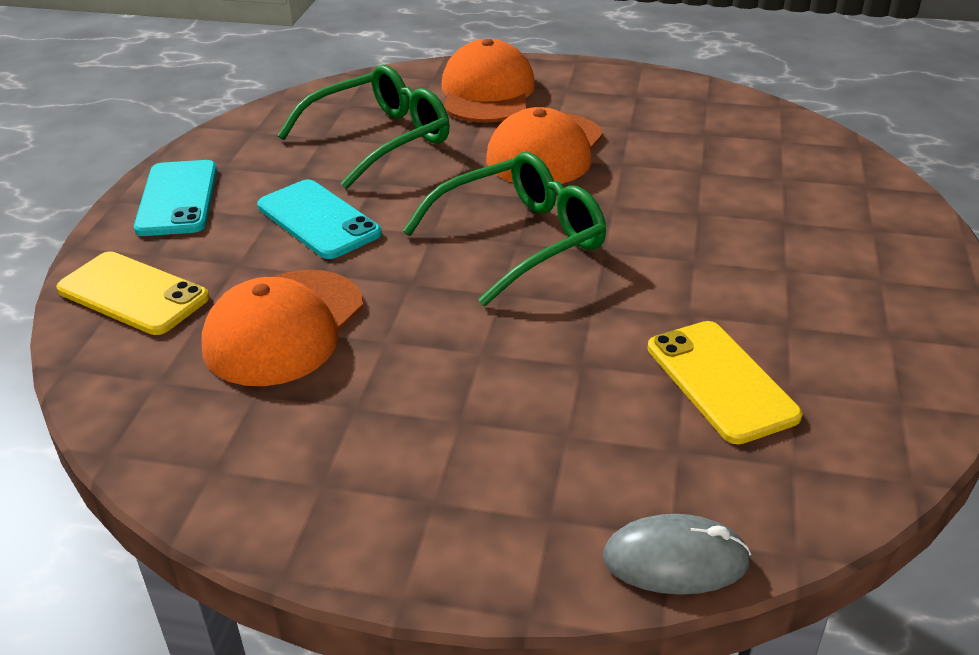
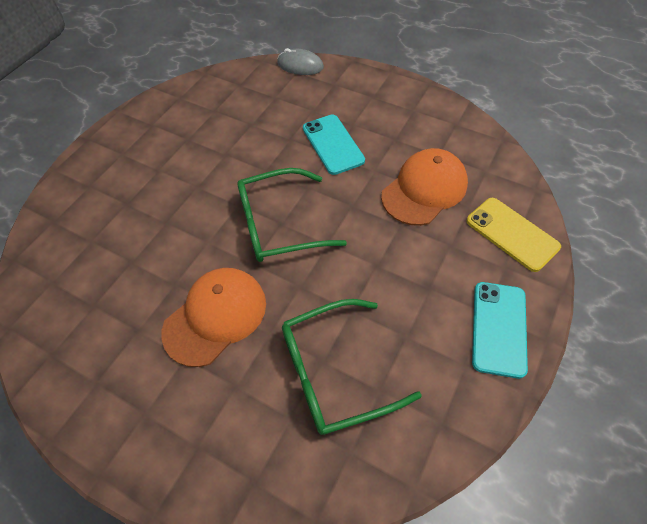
camera: 160 degrees left, 20 degrees up
(318, 220) = (397, 275): turquoise phone -> turquoise phone (333, 144)
(487, 92) = (215, 431): orange cap -> none
(720, 381) = (238, 119): yellow phone -> none

